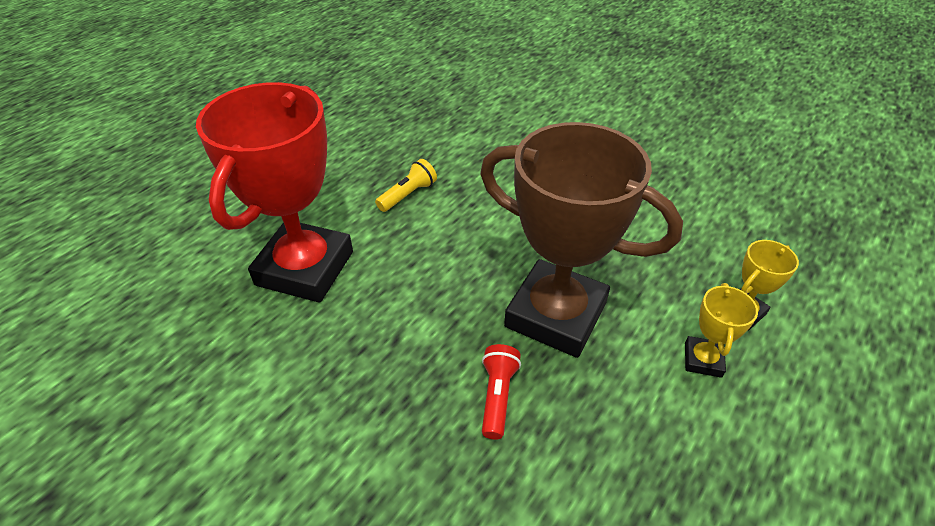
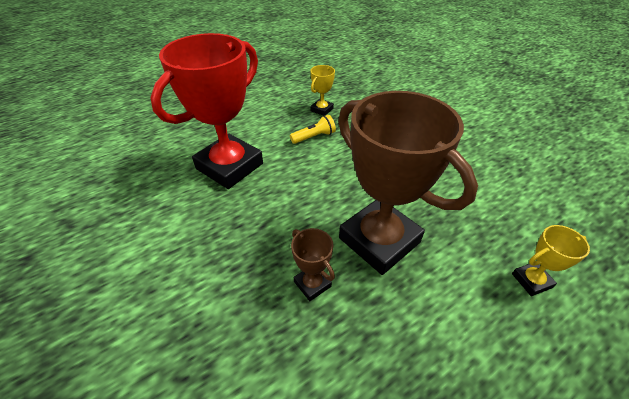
camera: 20 degrees right, 0 degrees up
(497, 396) = (312, 284): red flashlight -> brown trophy
(703, 360) = (482, 307): yellow trophy -> yellow trophy (322, 109)

